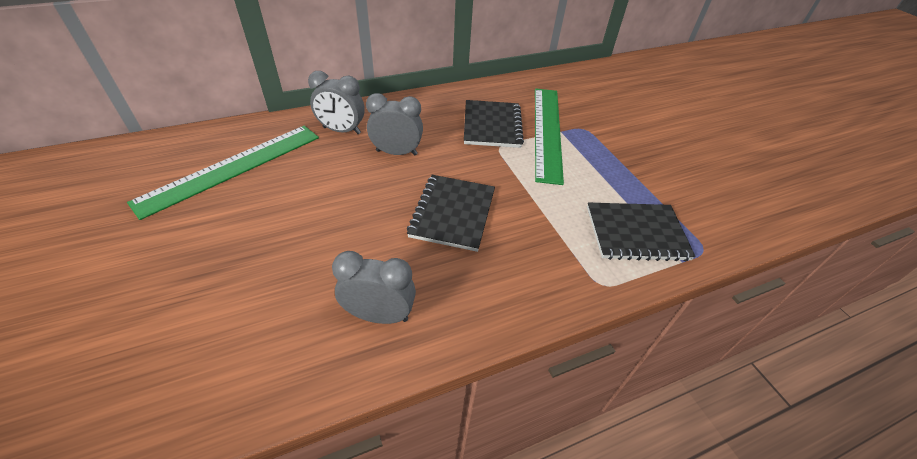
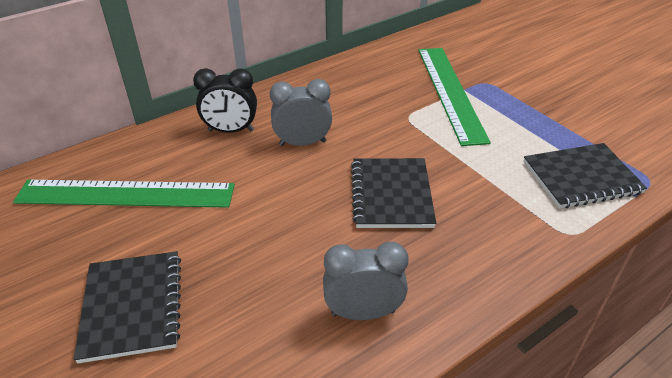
camera: 10 degrees left, 5 degrees down
(232, 168) = (126, 194): green ruler -> green ruler turned 60 degrees clockwise
(341, 130) = (231, 130): grey clock -> black clock
(492, 125) = (390, 96): black notebook -> black notebook (132, 306)

